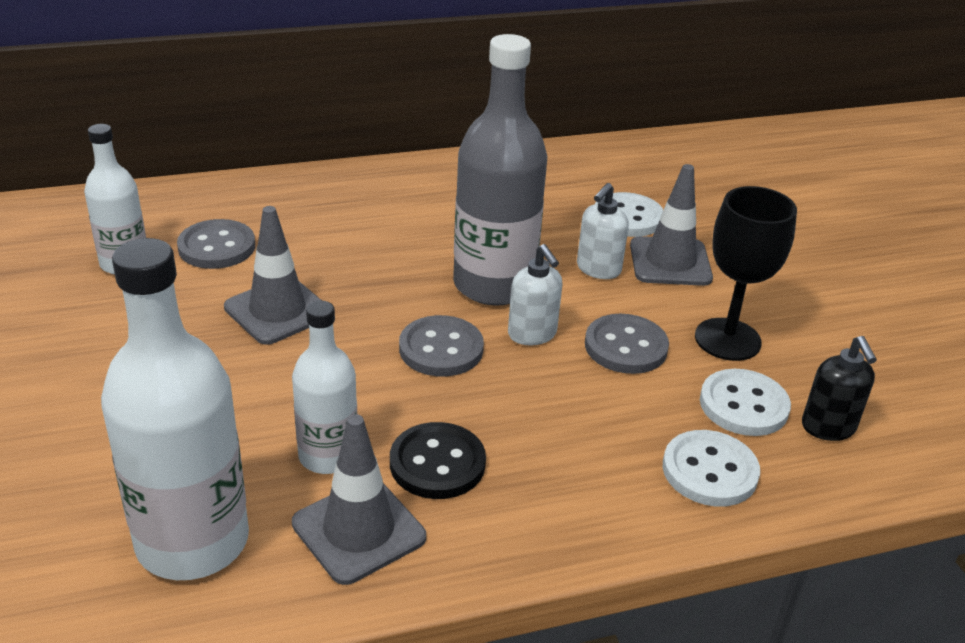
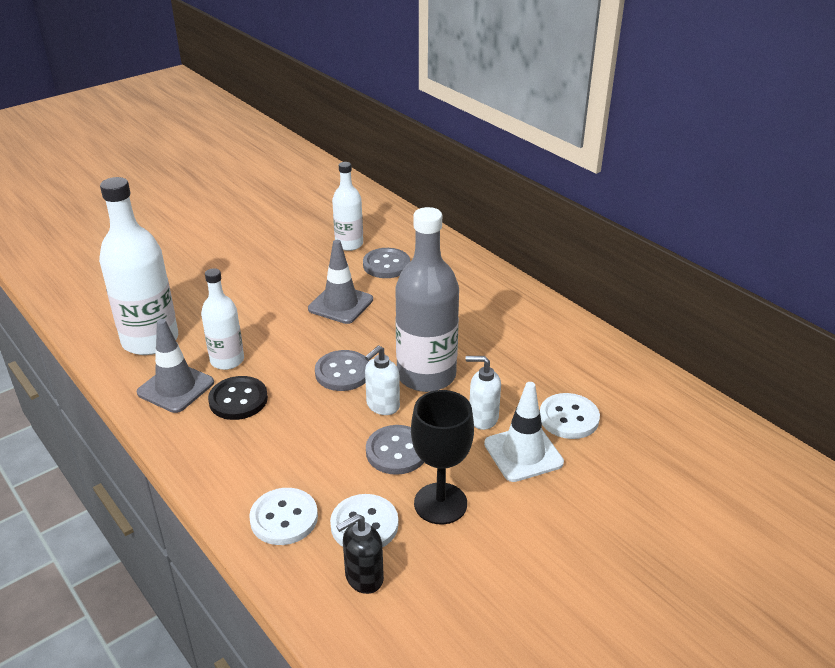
camera: 70 degrees right, 0 degrees up
(670, 262) = (523, 453): grey traffic cone -> white traffic cone

